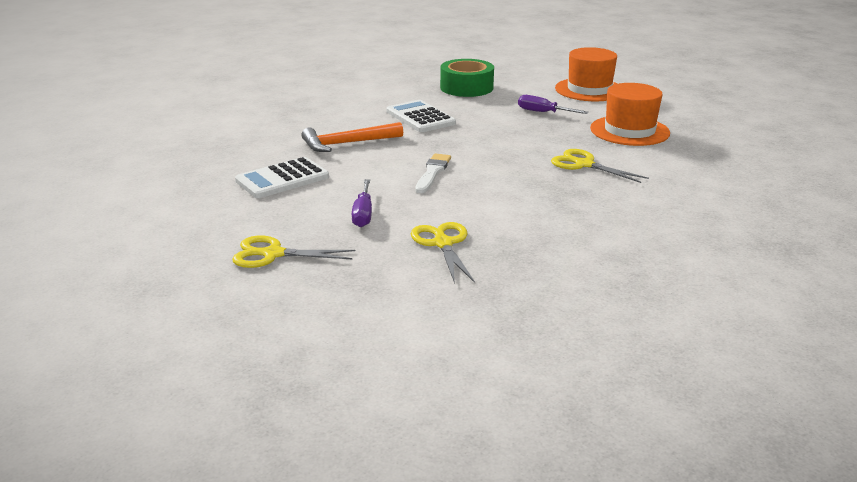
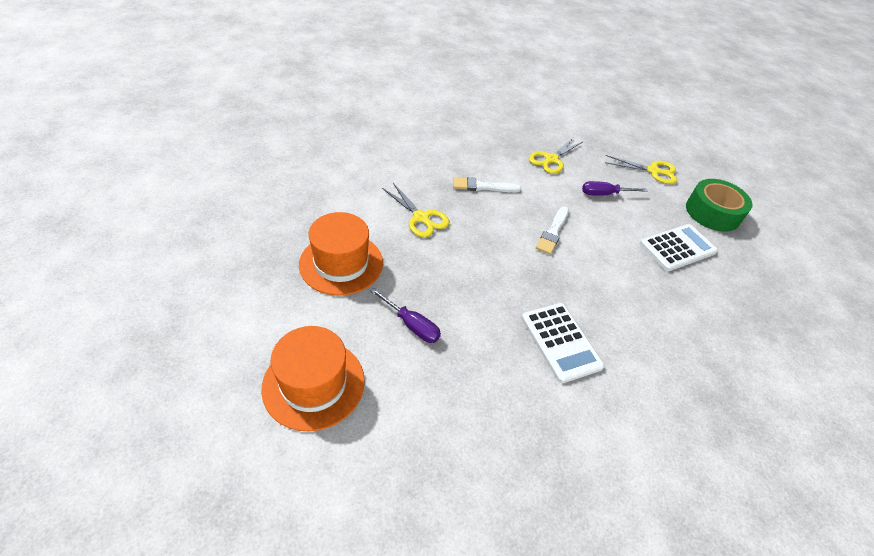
camera: 175 degrees left, 20 degrees up
(347, 143) = (635, 297): orange hammer -> none
(363, 214) = (604, 194): purple screwdriver -> purple screwdriver turned 105 degrees counterclockwise
(443, 243) = (551, 159): yellow scissors -> yellow scissors turned 45 degrees clockwise
(466, 87) = (488, 432): green tape -> green tape (712, 212)
(530, 198) = (483, 186): none -> white brush

